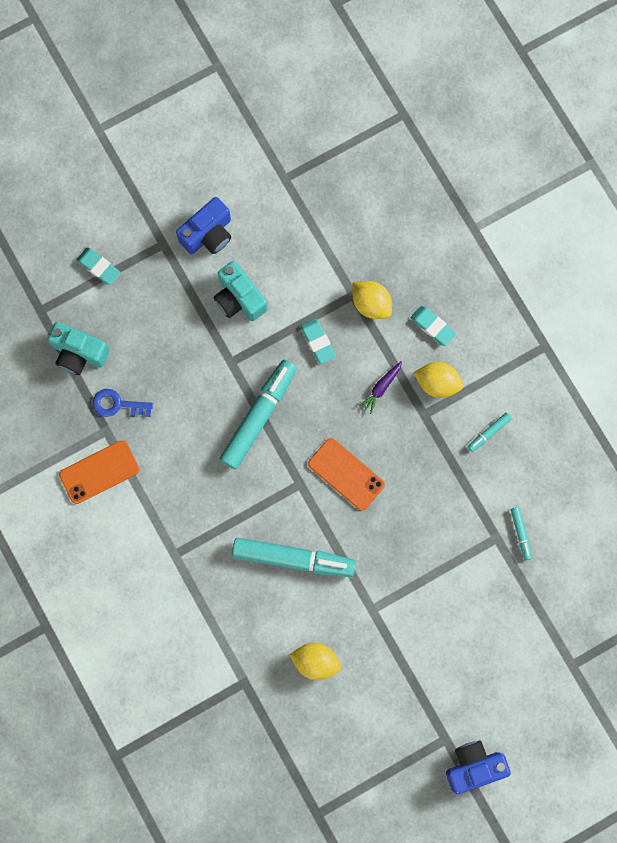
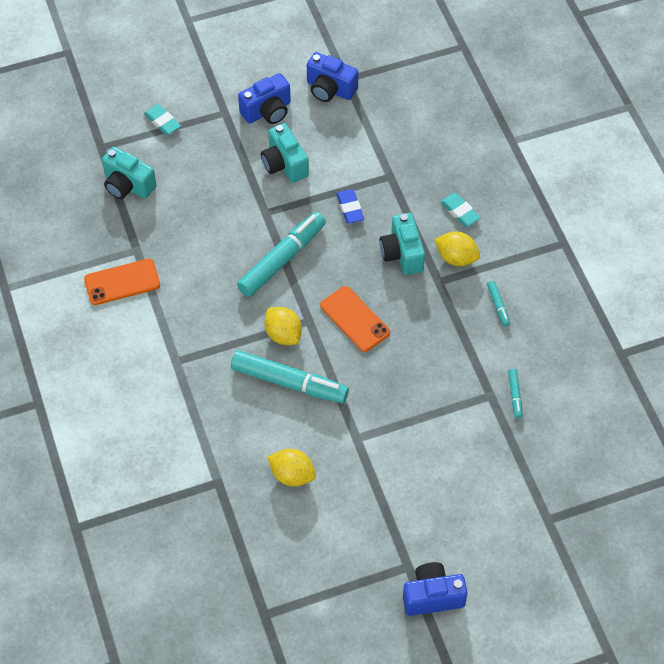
camera: 10 degrees right, 20 degrees down
(117, 404) = (153, 230): blue key -> none
(270, 194) = (330, 89): none -> blue camera
(318, 342) = (350, 208): turquoise eraser -> blue eraser
(371, 304) = (405, 186): yellow lemon -> yellow lemon (283, 334)
(381, 388) = (402, 254): purple carrot -> turquoise camera
(488, 433) = (498, 305): turquoise marker -> turquoise marker turned 75 degrees counterclockwise

